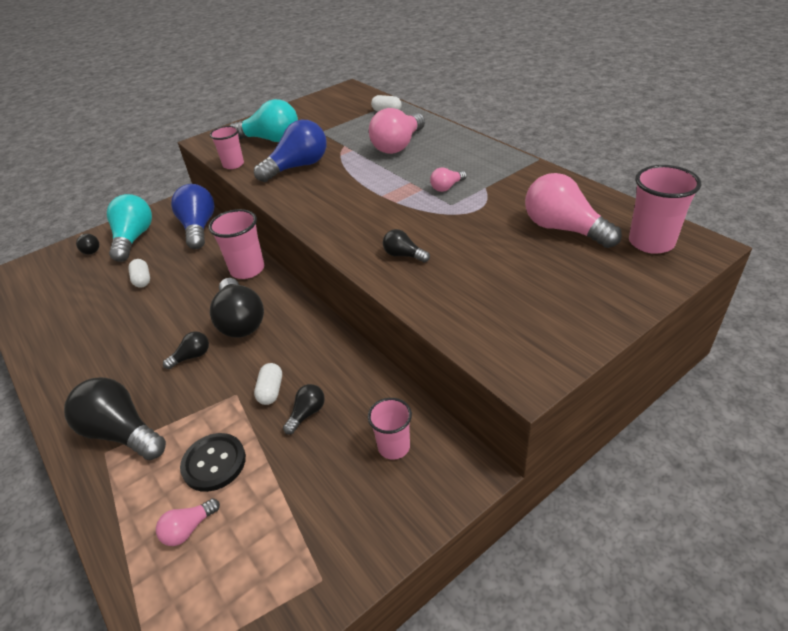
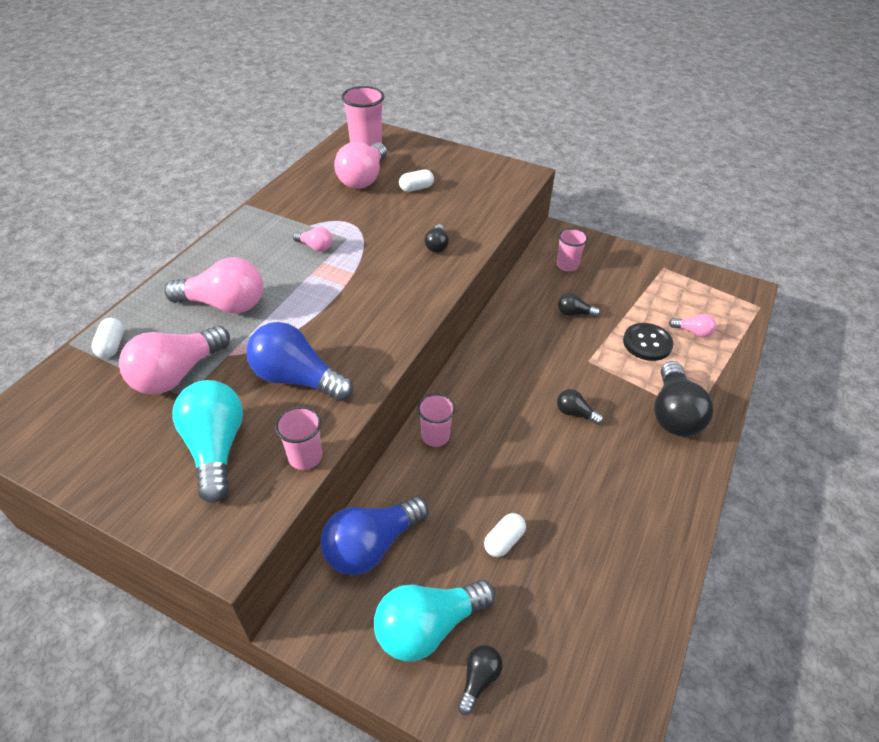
camera: 120 degrees left, 5 degrees up
(240, 321) = (512, 400): black light bulb -> none
(247, 269) = (435, 436): pink cup -> pink cup, size x0.66
(271, 391) = (570, 341): white capsule -> white capsule (416, 188)
(342, 129) = (177, 374): none -> pink light bulb

